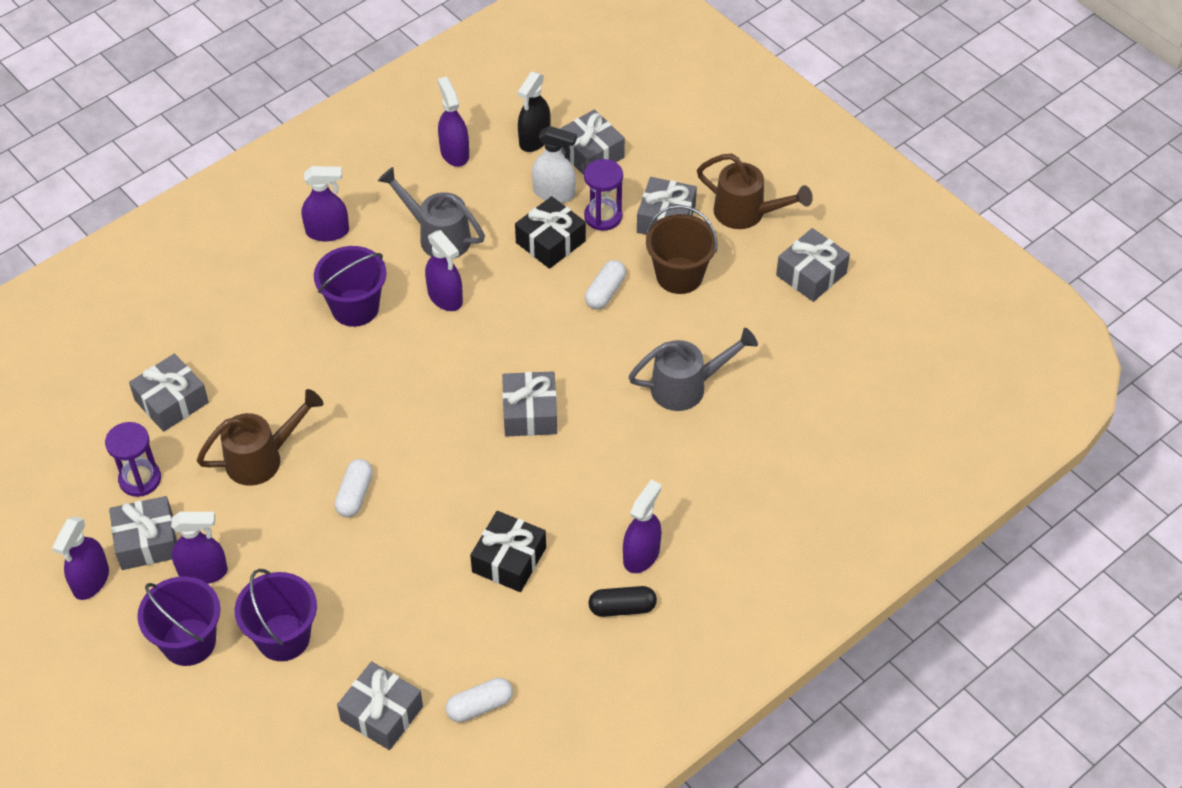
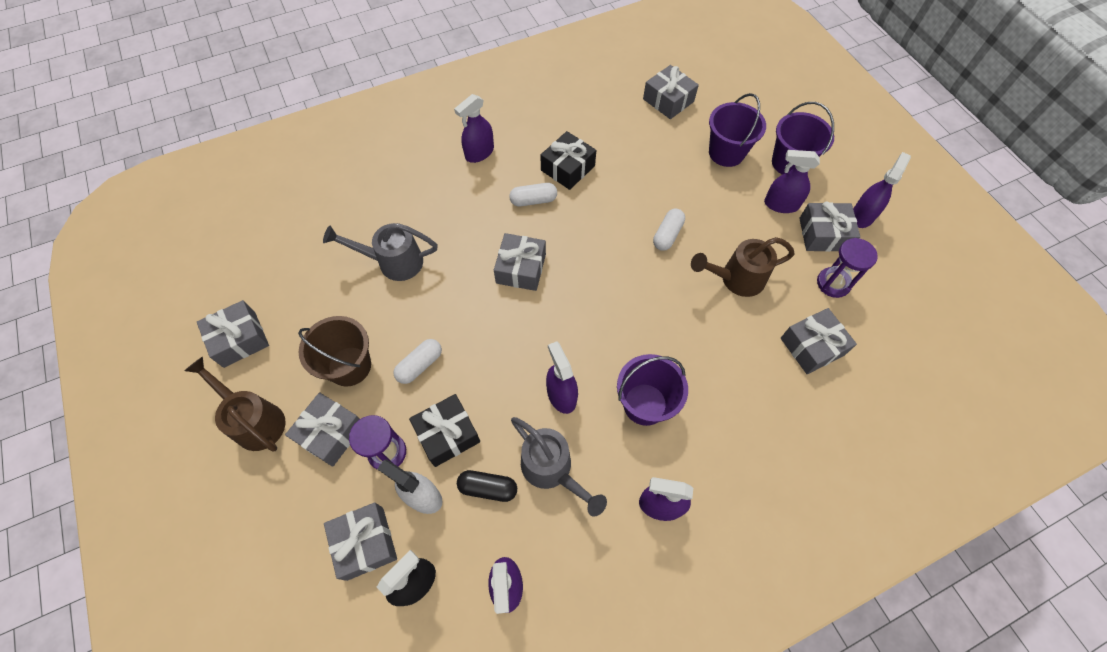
camera: 165 degrees left, 10 degrees up
(480, 706) = (608, 92): white capsule -> white capsule (533, 200)
(622, 608) = (504, 125): black capsule -> black capsule (488, 488)

